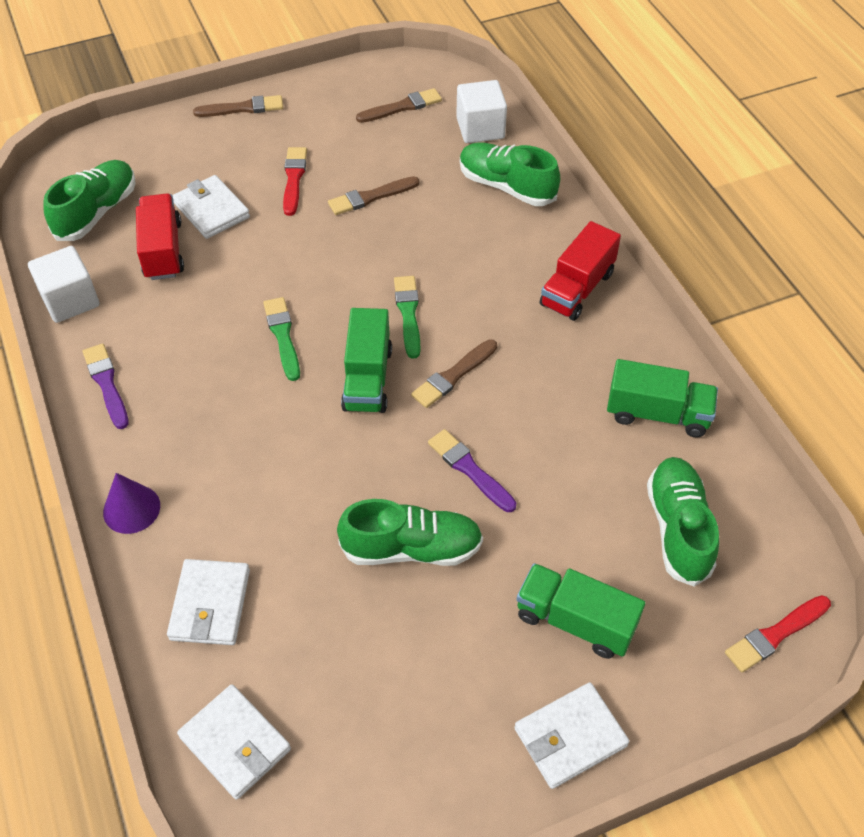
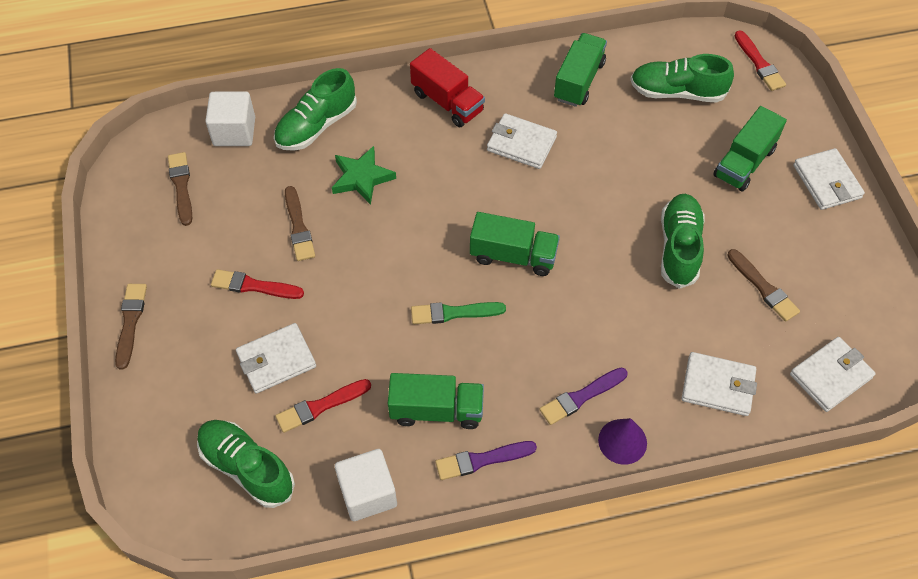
camera: 80 degrees left, 5 degrees up
(163, 250) = (321, 406): red truck -> red brush
(163, 339) = (436, 410): none -> green truck
(408, 314) = (448, 218): green brush -> none
(446, 234) = (362, 178): none -> green star
(453, 375) = (521, 197): brown brush -> brown brush (763, 287)
(470, 469) = (613, 201): purple brush -> purple brush (581, 397)
(534, 366) = (521, 144): none -> white wallet

